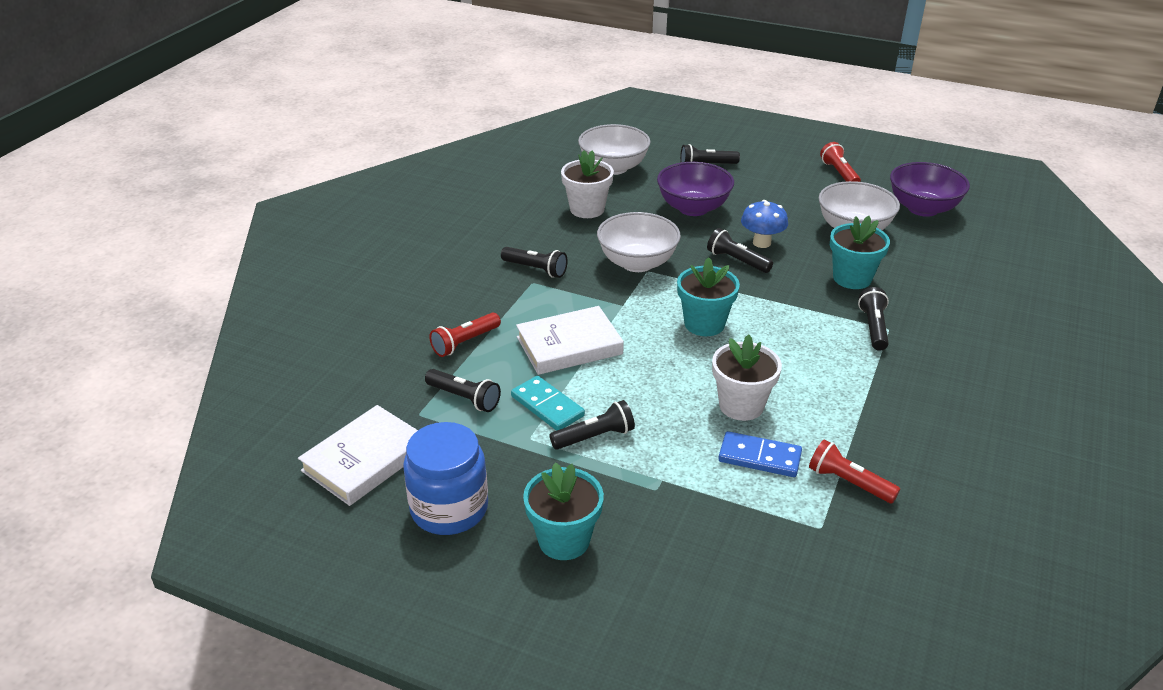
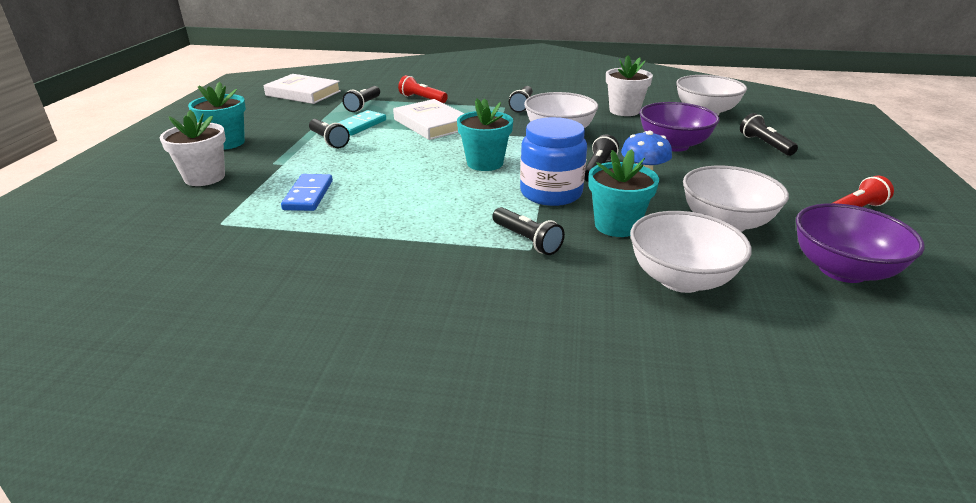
camera: 75 degrees right, 5 degrees down
(449, 508) = (260, 114): blue jar -> blue jar (551, 193)
(741, 405) = (375, 184): white flower pot -> white flower pot (205, 177)
(848, 482) = (275, 234): red flashlight -> none
(873, 328) = (527, 240): black flashlight -> black flashlight turned 60 degrees clockwise
(934, 272) = (681, 279): none -> white bowl

